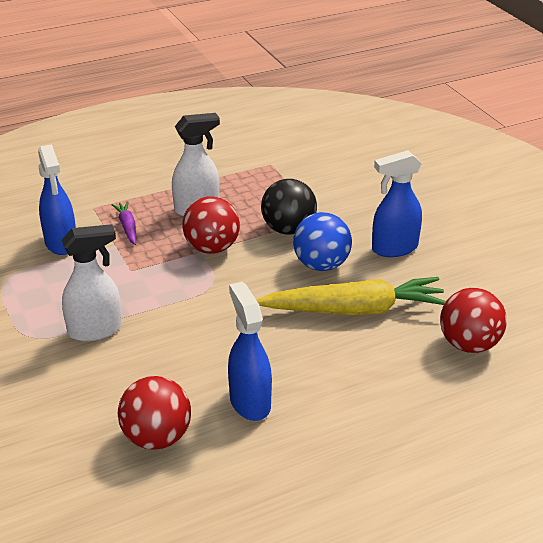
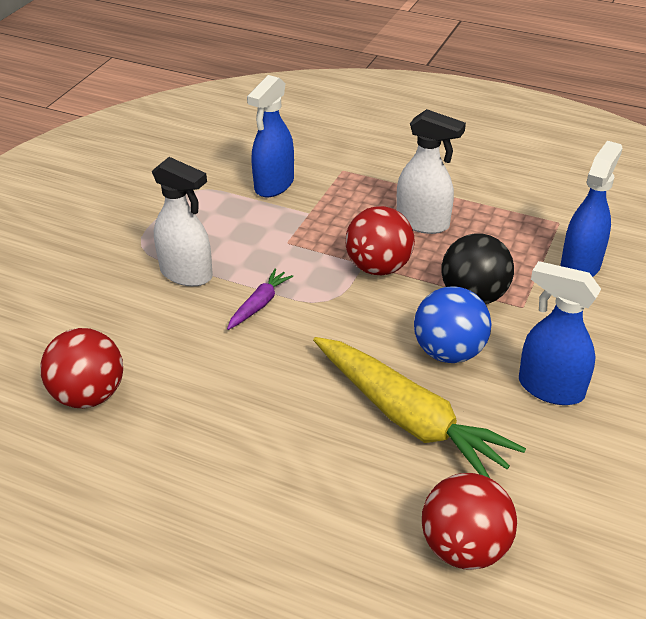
camera: 50 degrees right, 5 degrees up
(127, 227) = (341, 203): purple carrot -> purple carrot (259, 305)
(250, 402) = (192, 425): blue spray bottle -> blue spray bottle (580, 266)

